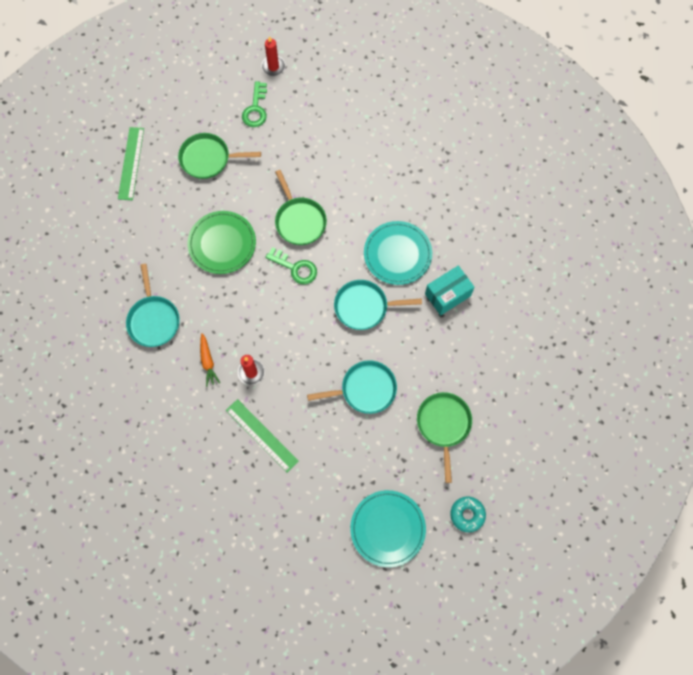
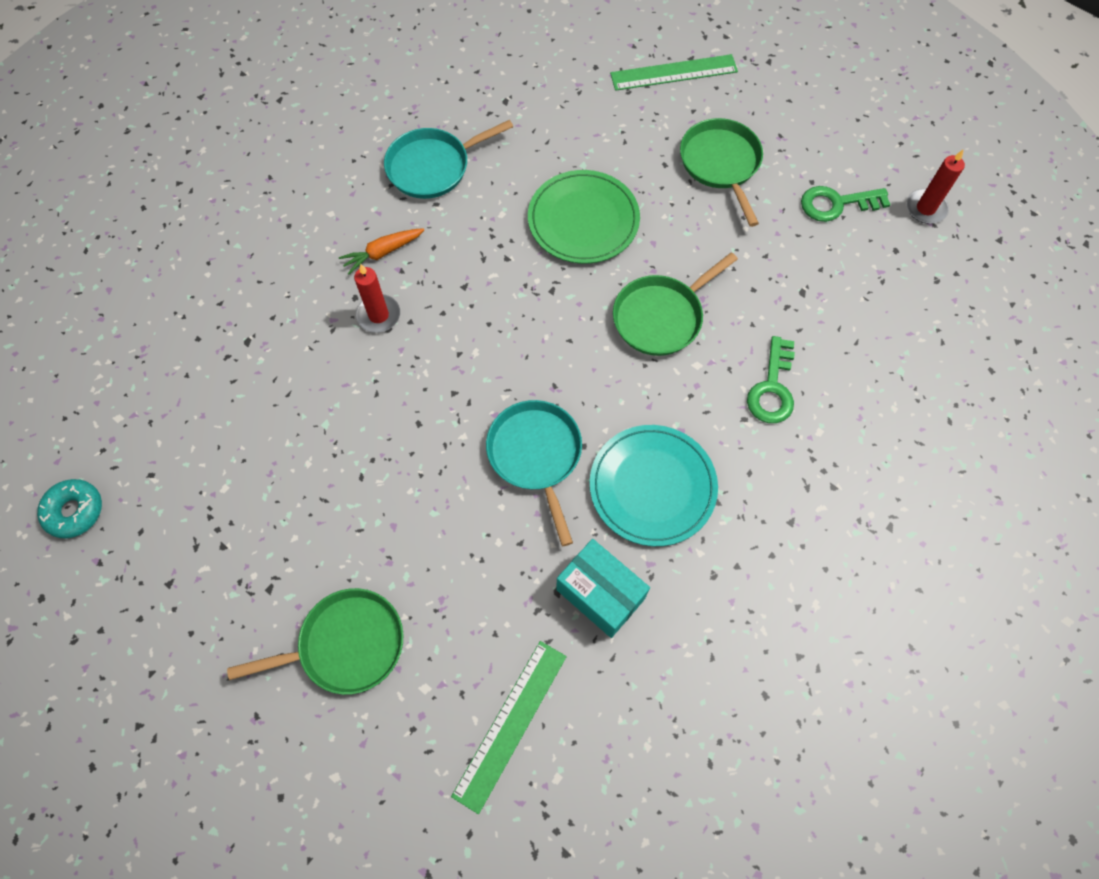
camera: 75 degrees right, 5 degrees down
(261, 435) = (277, 356): green ruler -> green ruler (510, 724)
(295, 268) = (574, 332): green key -> green key (772, 388)
(365, 389) = (386, 493): turquoise pan -> none
(387, 528) = (143, 590): turquoise plate -> none
(467, 514) = (182, 728): turquoise donut -> turquoise donut (74, 511)

